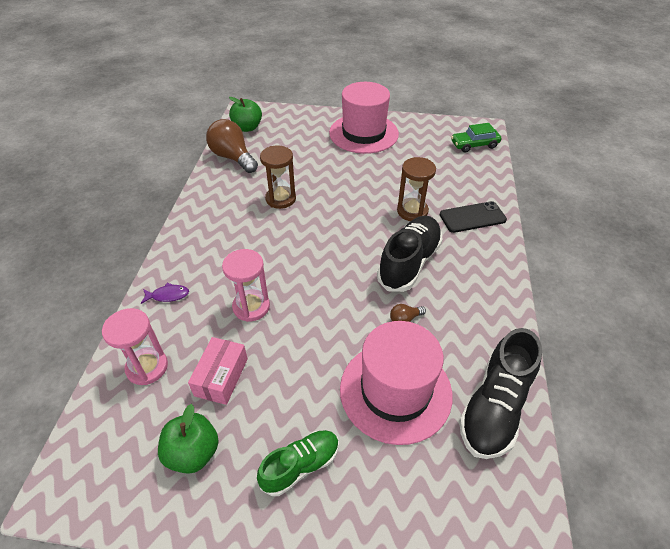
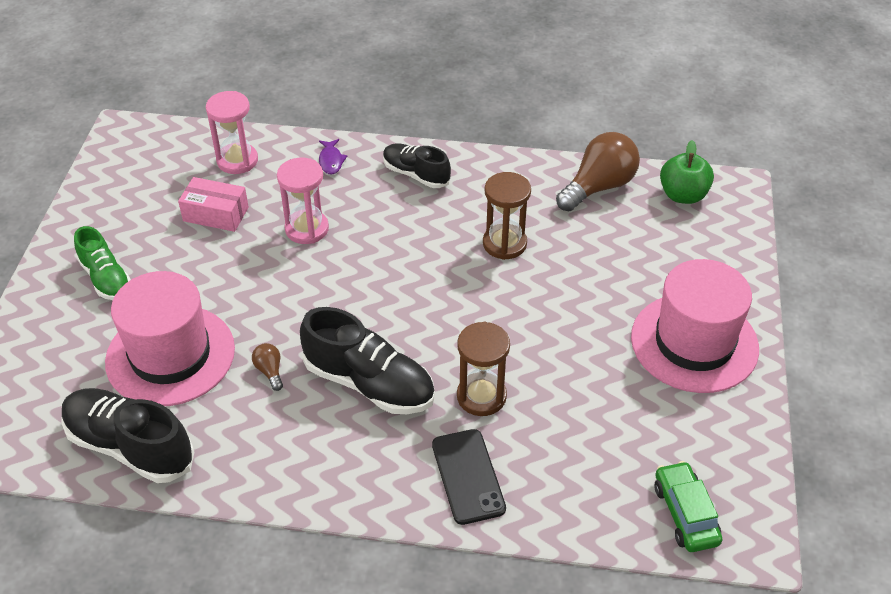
camera: 90 degrees right, 0 degrees up
(193, 453) = (138, 204): green apple -> none
(199, 242) = (416, 174): none -> black shoe

